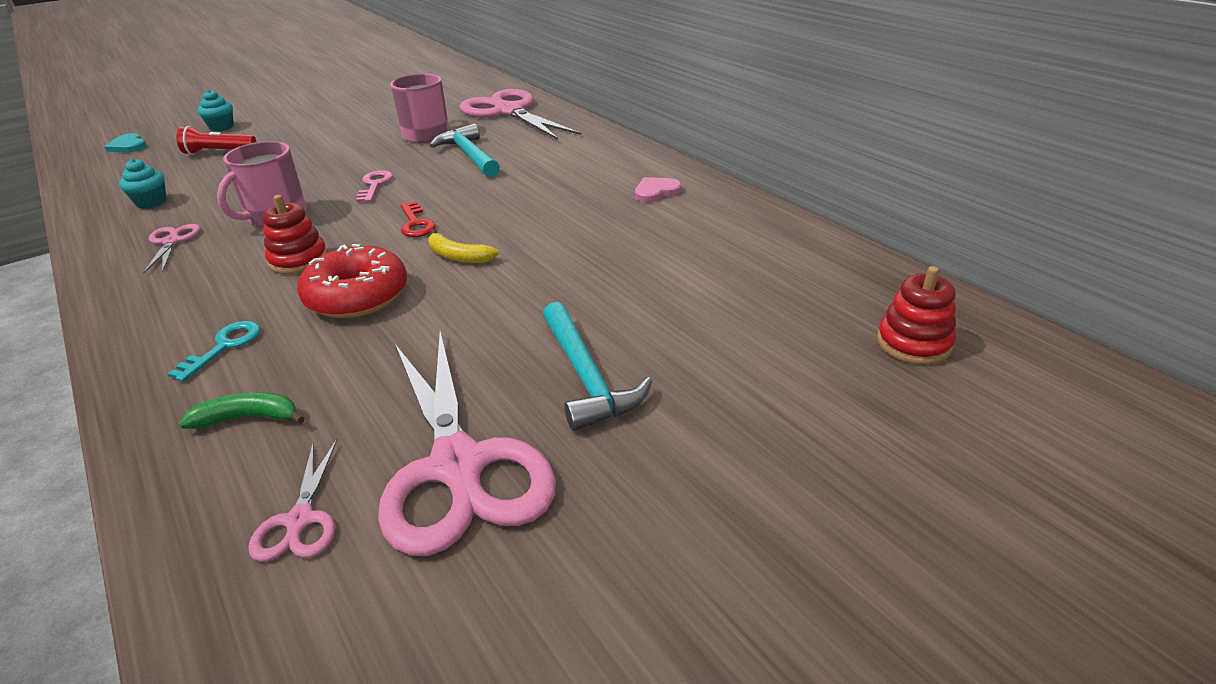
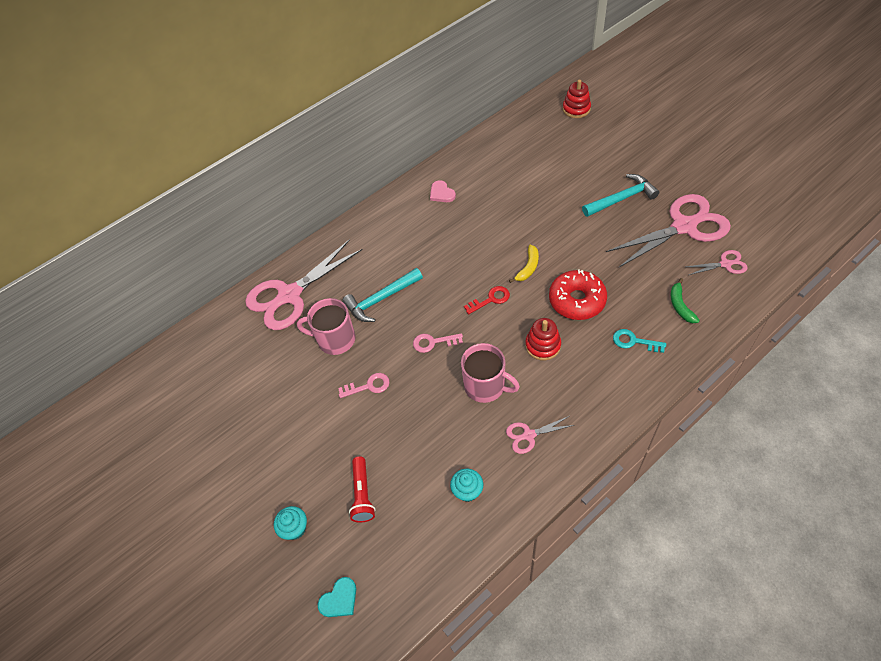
camera: 90 degrees left, 20 degrees up
(346, 152) = (368, 386): none -> pink key

